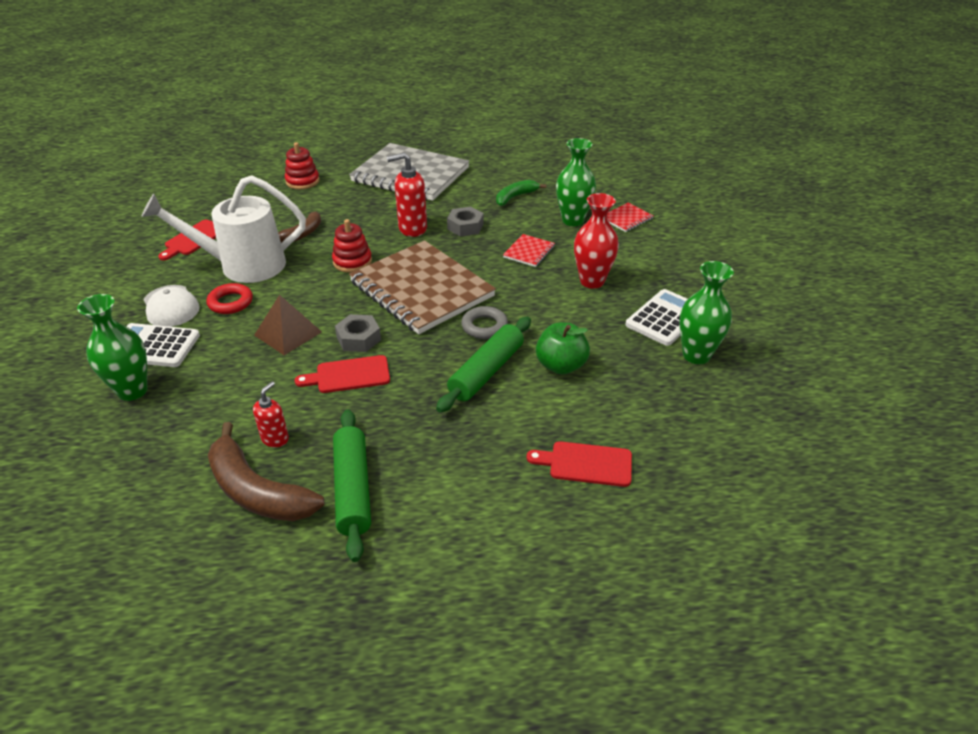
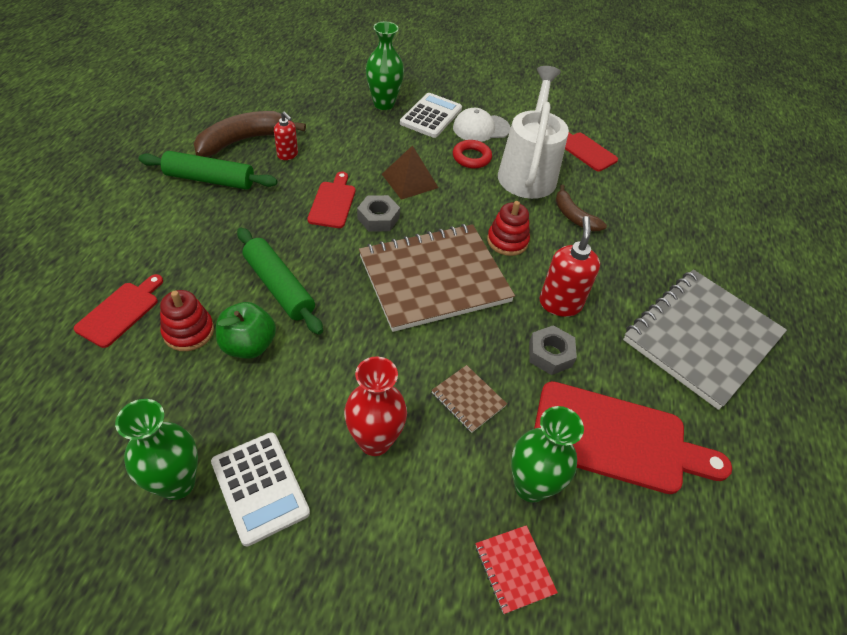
camera: 105 degrees right, 10 degrees up
(302, 181) = (694, 237): red stacking toy -> red stacking toy (188, 331)
(484, 326) = (346, 307): grey ring -> none
(515, 197) = (617, 439): green banana -> red cutting board
(529, 252) = (468, 399): red notebook -> brown notebook

